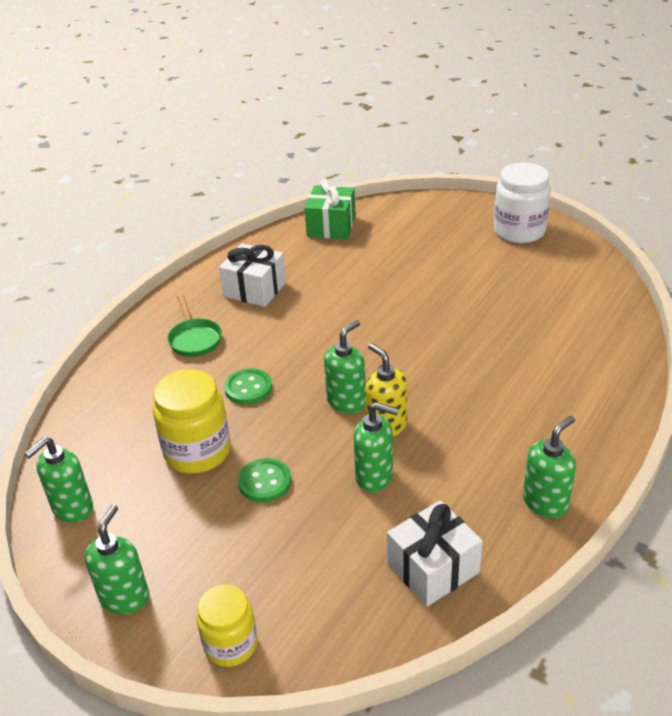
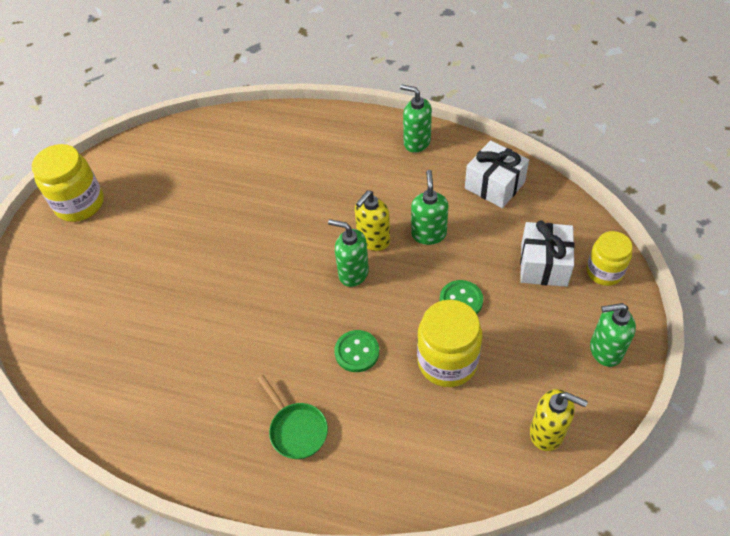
camera: 105 degrees left, 15 degrees up
(72, 508) = (547, 432): green soap dispenser -> yellow soap dispenser
(194, 339) = (296, 429): green pan -> green pan turned 90 degrees clockwise
(255, 289) = (200, 403): white gift -> white gift (543, 265)
(331, 226) = (69, 367): green gift -> none
(519, 231) = (80, 204): white jar -> yellow jar

